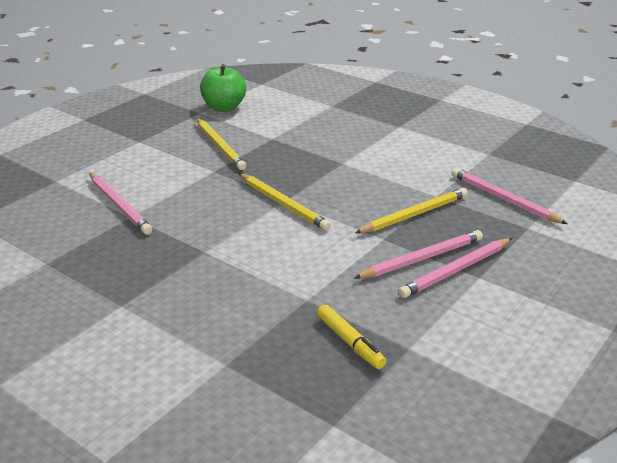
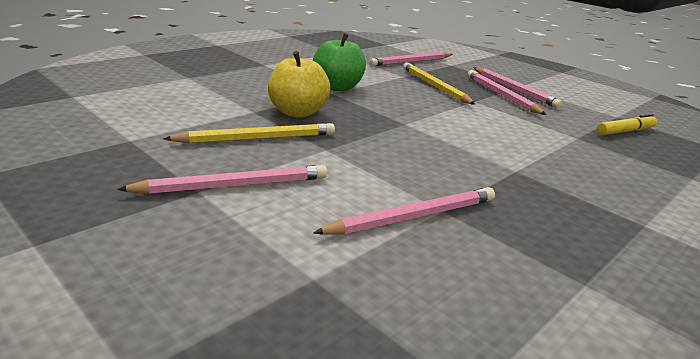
camera: 85 degrees left, 5 degrees down
(147, 149) = (233, 185): none -> pink pencil
(224, 107) = (131, 124): green apple -> green apple (338, 87)
(280, 153) = (297, 112): none -> yellow apple
(283, 204) = (414, 125): yellow pencil -> none

